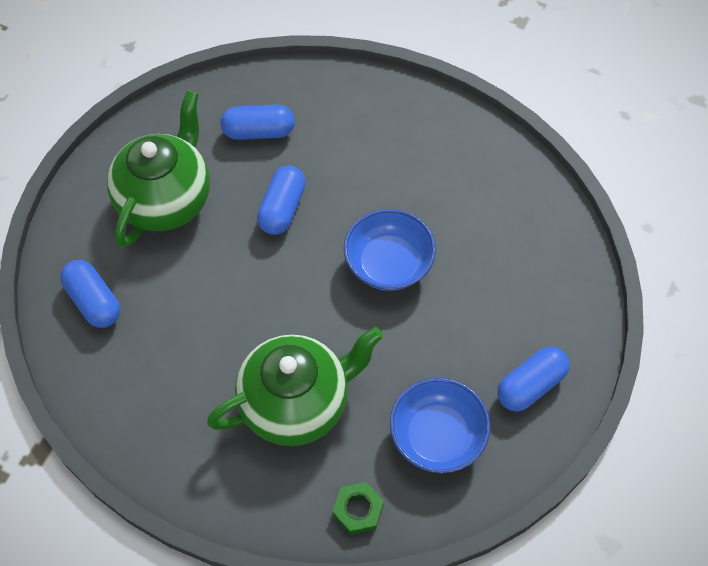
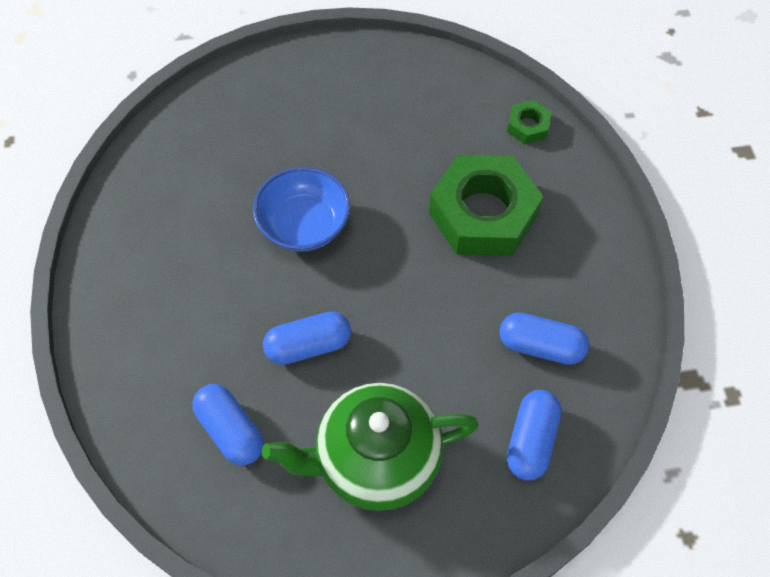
camera: 125 degrees left, 0 degrees up
(297, 403) = (483, 213): green teapot -> green nut
(437, 436) = (430, 110): blue bowl -> none
(530, 385) = (341, 76): blue capsule -> blue capsule (540, 346)

